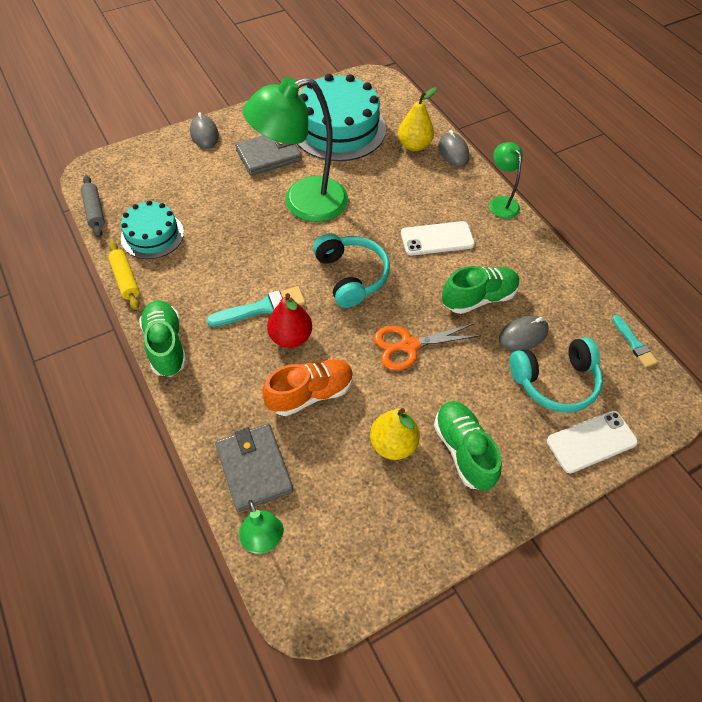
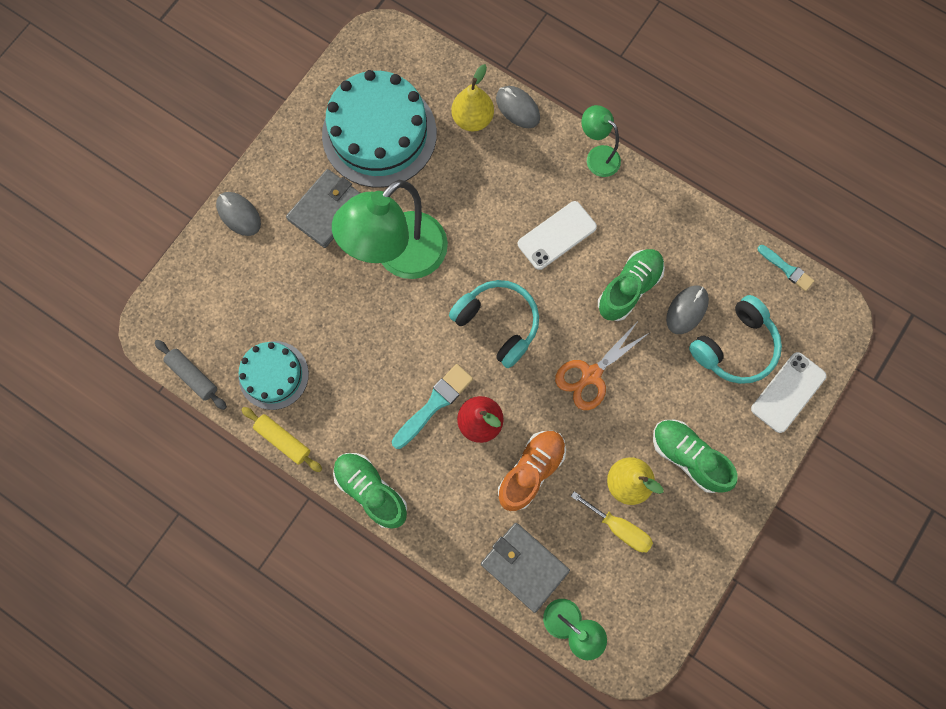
camera: 25 degrees left, 20 degrees up
(363, 479) = (619, 527): none -> yellow screwdriver

